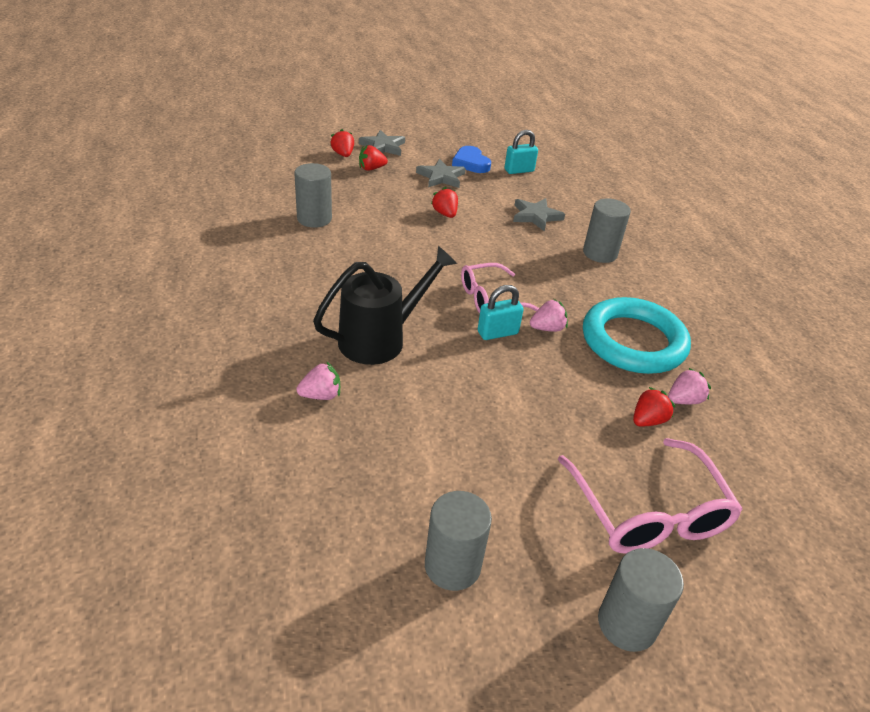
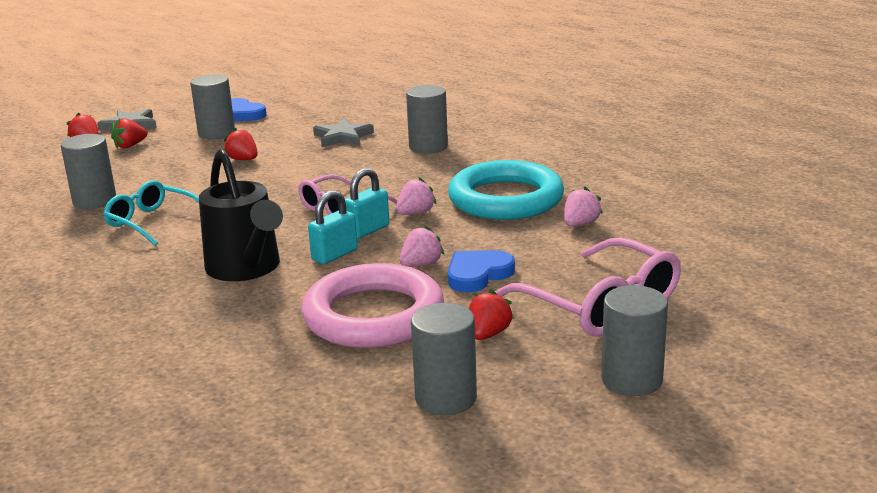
camera: 20 degrees left, 15 degrees down
(321, 395) = (214, 328): pink strawberry -> pink strawberry (421, 265)
(341, 257) = (152, 222): none -> turquoise glasses
(381, 339) = (247, 269): black watering can -> black watering can turned 120 degrees clockwise
(441, 177) = (216, 133): grey star -> grey cylinder
(448, 436) = (373, 315): none -> pink ring
(519, 170) = (298, 108): turquoise padlock -> turquoise padlock (335, 255)
(560, 425) = (478, 274): none -> blue heart
(648, 420) = (557, 247): red strawberry -> red strawberry (488, 334)

